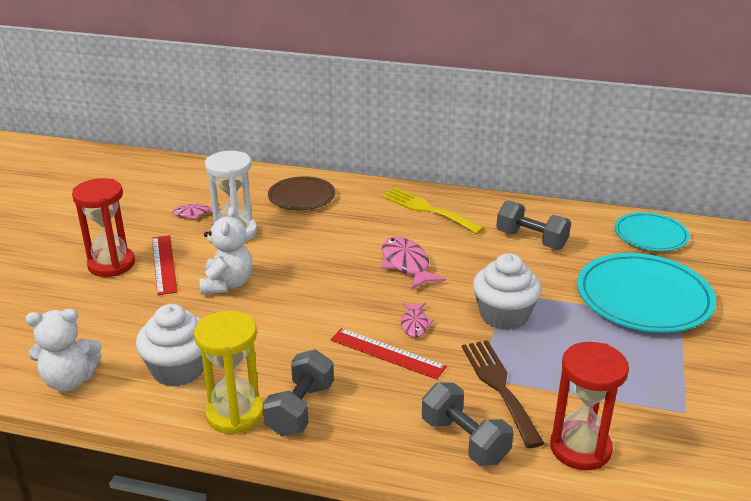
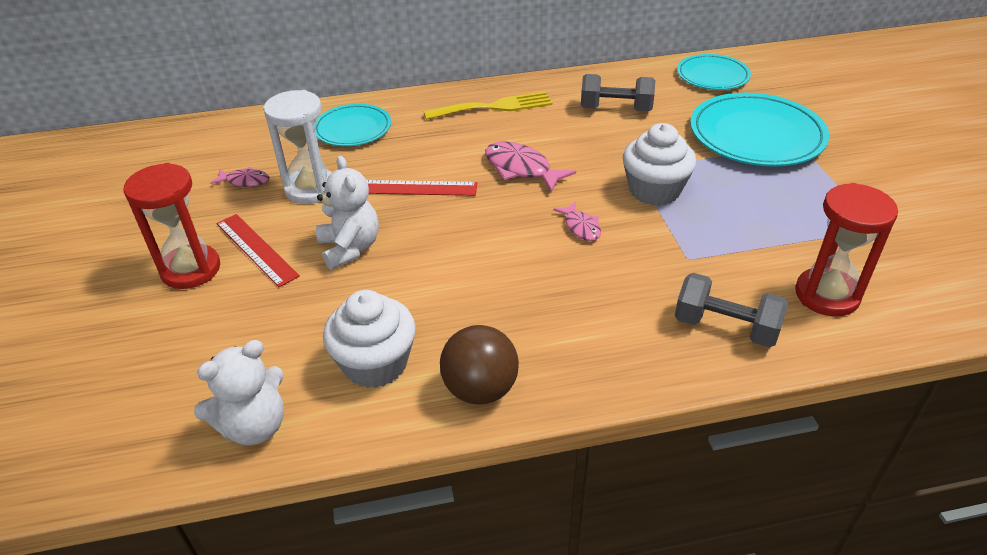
camera: 25 degrees left, 10 degrees up
(194, 214) = (245, 181): pink fish -> pink fish turned 135 degrees counterclockwise
(235, 414) = (480, 389): yellow hourglass -> brown ball
(300, 409) = (544, 357): grey dumbbell -> none
(302, 197) = (353, 129): brown plate -> turquoise plate
(387, 353) = (580, 266): red ruler -> red ruler (417, 188)
(427, 210) = (494, 107): yellow fork -> yellow fork turned 150 degrees clockwise
(499, 387) = (710, 262): brown fork -> none

